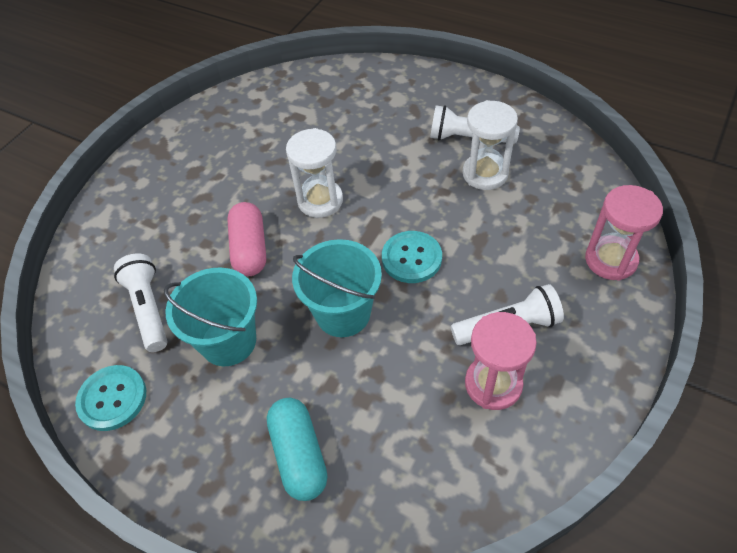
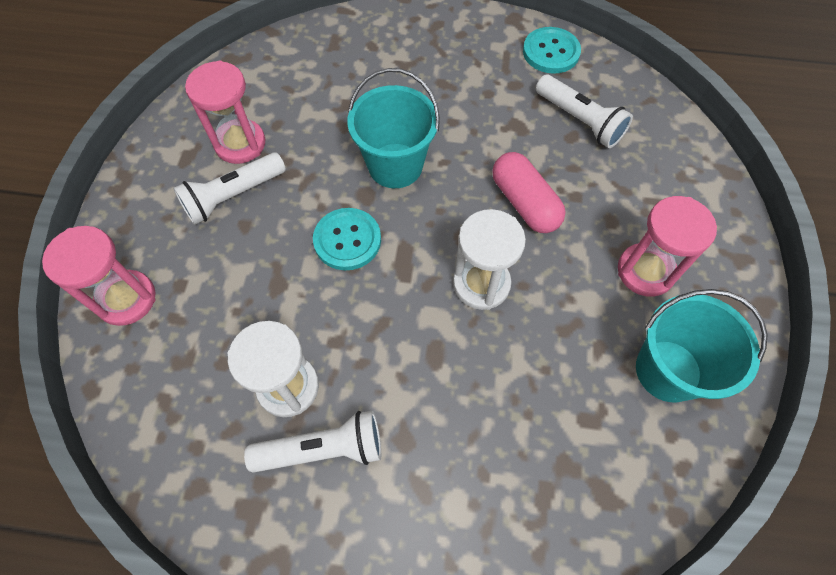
camera: 155 degrees right, 10 degrees up
(199, 179) = (645, 271): none -> pink hourglass
(228, 341) = (487, 115): turquoise bucket -> turquoise bucket (668, 370)
(299, 455) = (382, 57): turquoise capsule -> none

